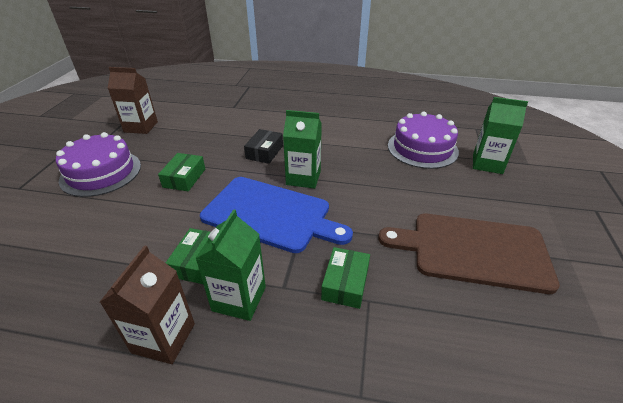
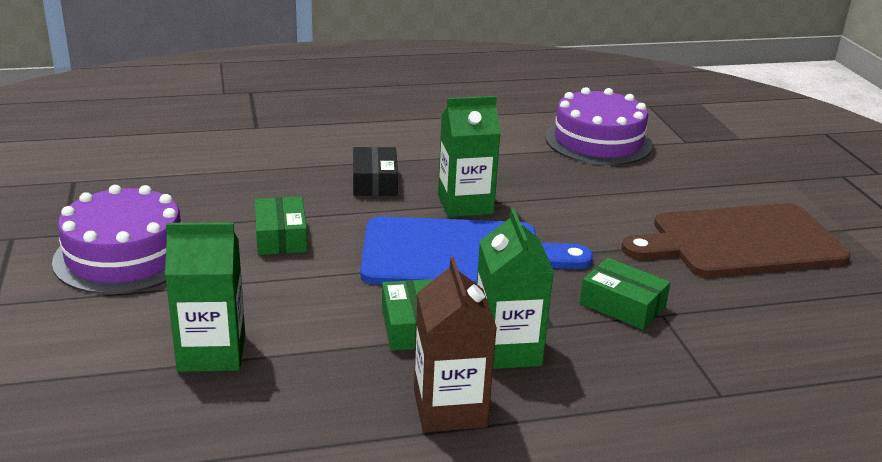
camera: 25 degrees left, 10 degrees down
(141, 127) = (118, 180): brown carton -> none
(345, 283) = (622, 305): green box -> green box turned 45 degrees counterclockwise
(487, 164) = (693, 146): green carton -> green carton (212, 352)

